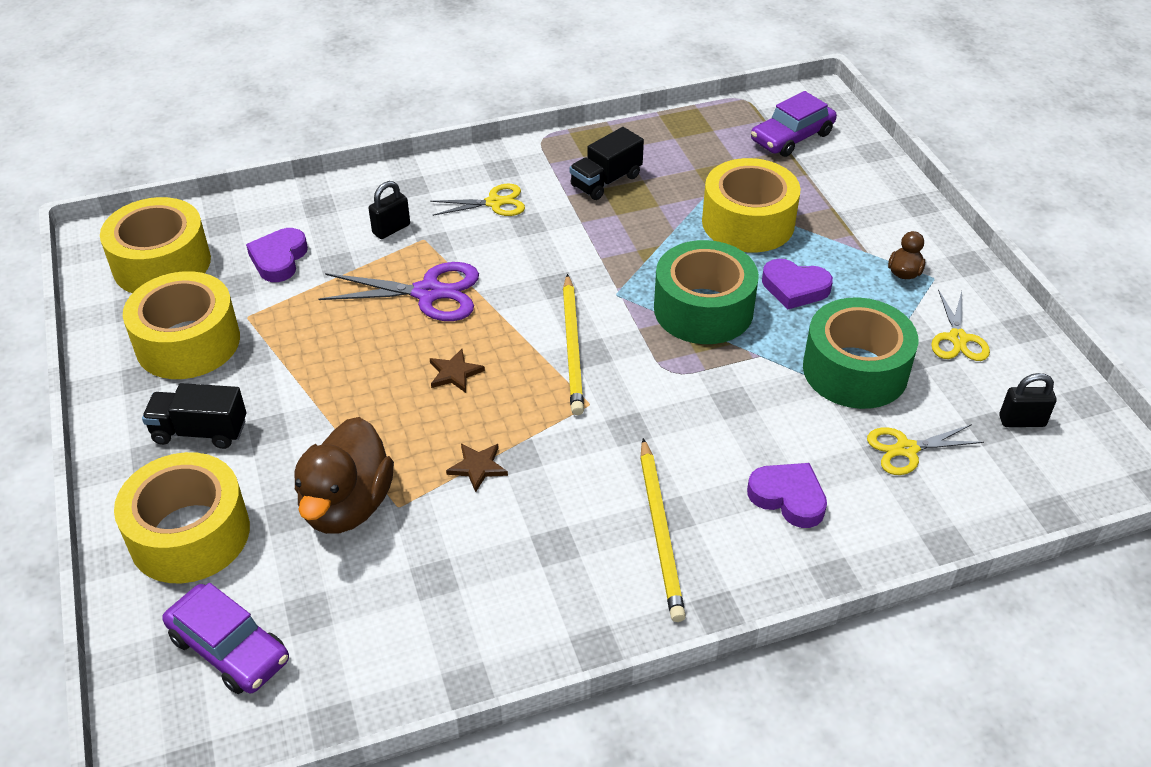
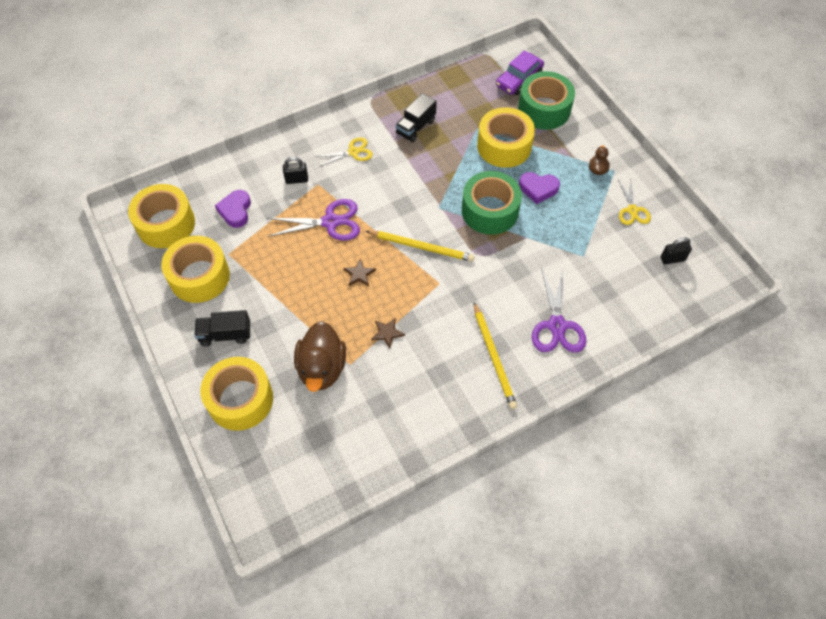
camera: 10 degrees left, 15 degrees up
(229, 649) = (283, 463): purple car -> none
(391, 229) = (297, 180): black padlock -> black padlock turned 45 degrees clockwise
(572, 347) = (421, 247): yellow pencil -> yellow pencil turned 60 degrees counterclockwise
(788, 498) = (557, 326): purple heart -> purple scissors
(855, 370) = (580, 239): green tape -> green tape (544, 109)
(906, 449) = (614, 286): yellow scissors -> none

